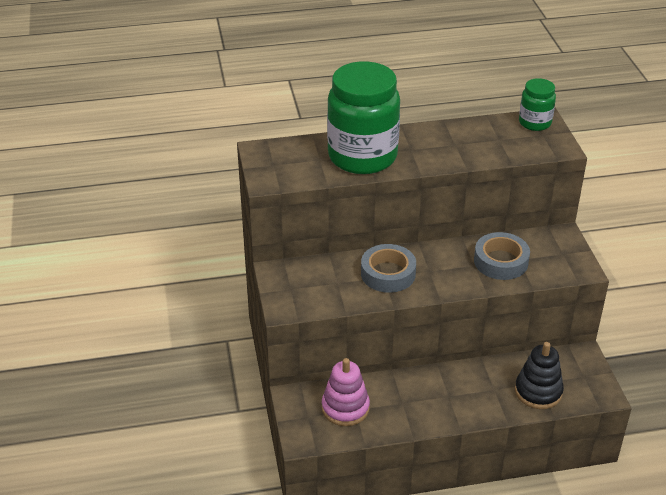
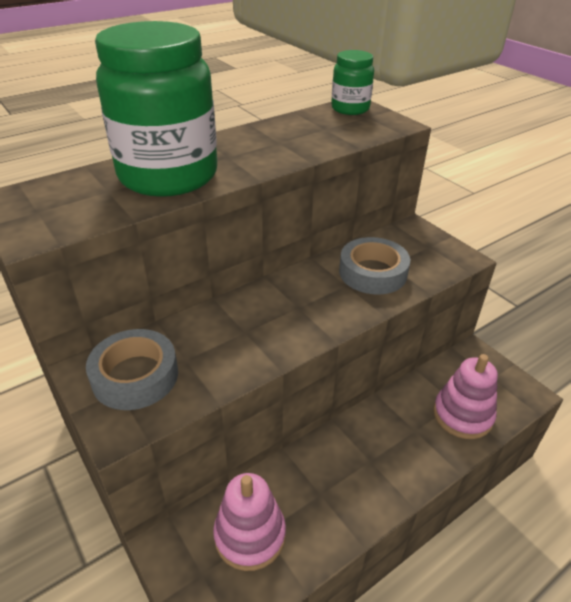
camera: 25 degrees left, 0 degrees up
(388, 273) = (249, 326): grey tape -> grey tape (135, 376)
(538, 391) = (462, 415): black stacking toy -> pink stacking toy

